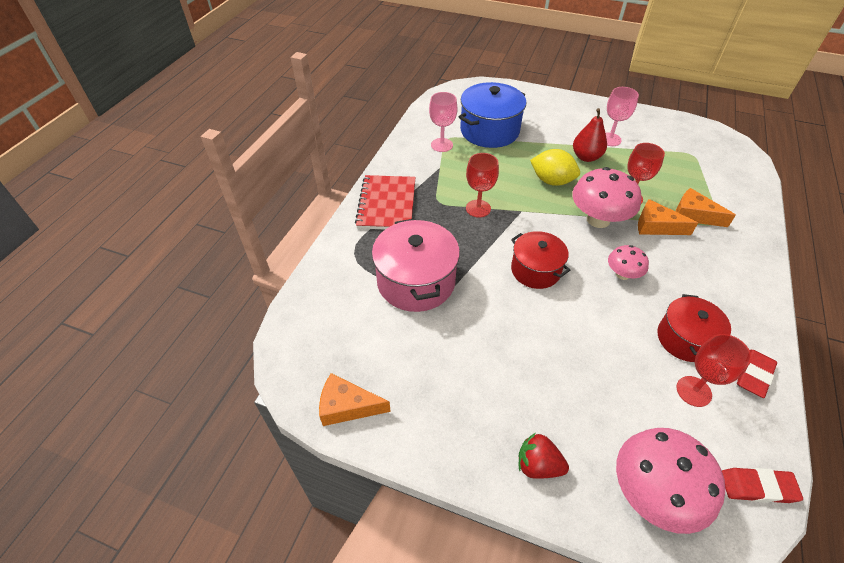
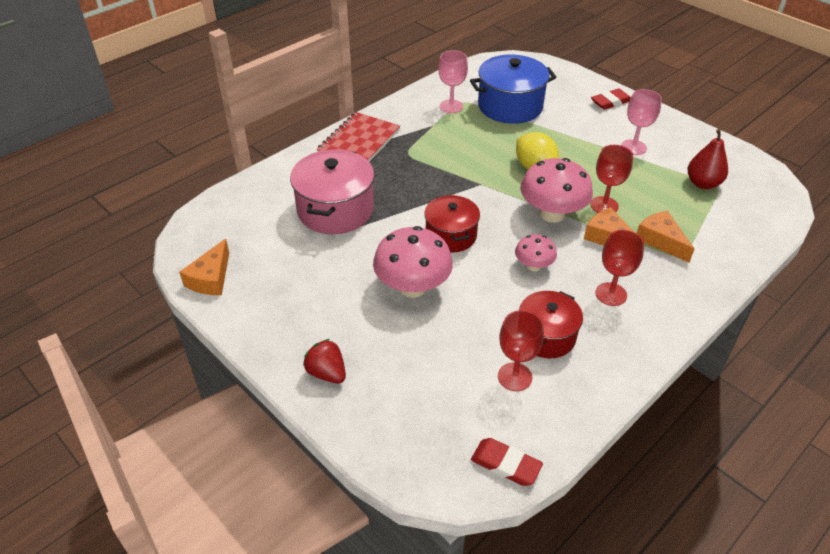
camera: 25 degrees right, 5 degrees down
(347, 406) = (211, 278): orange cheese -> orange cheese turned 105 degrees counterclockwise
(478, 208) = (440, 170): red goblet -> red goblet (611, 294)
(586, 157) = (591, 156): red pear -> red pear (703, 183)
(652, 492) = (406, 429): pink mushroom -> pink mushroom (413, 287)
(754, 375) = (588, 388): red eraser -> red eraser (610, 102)

